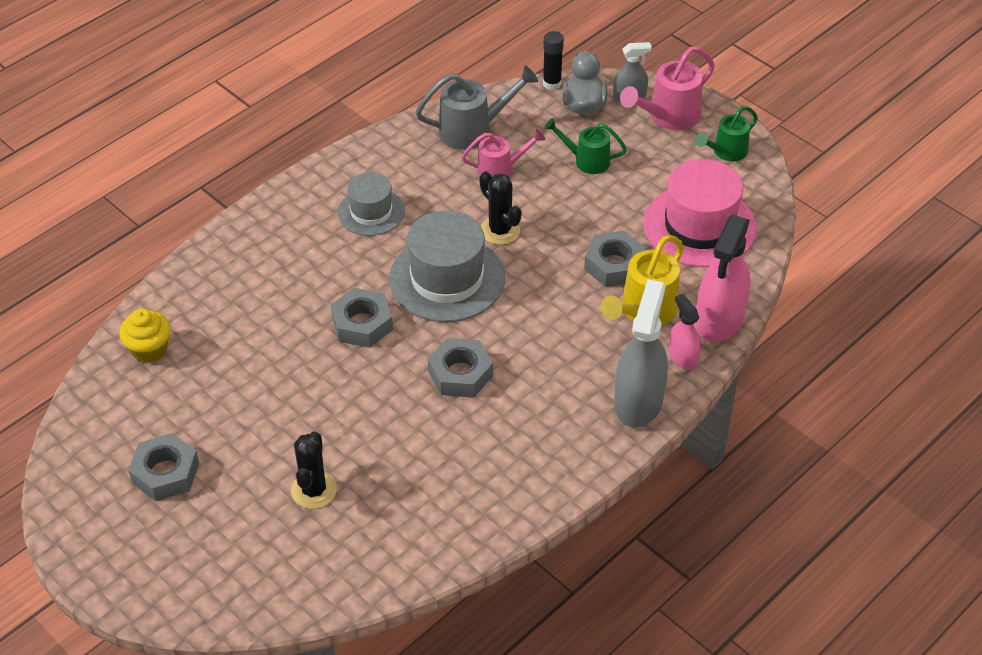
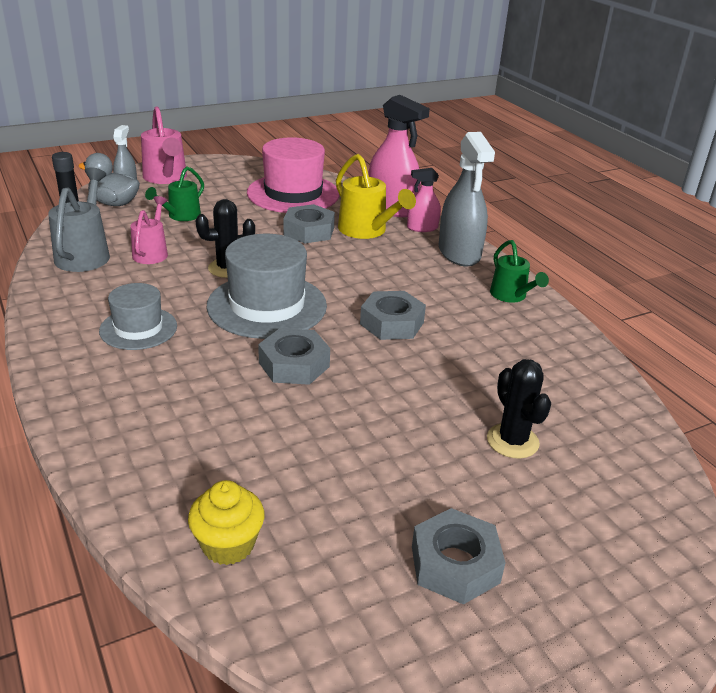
camera: 75 degrees left, 15 degrees down
(314, 490) = (512, 441): black cactus -> black cactus turned 45 degrees clockwise
(638, 401) = (459, 253): grey spray bottle -> grey spray bottle turned 135 degrees counterclockwise
(726, 152) = (225, 169): green watering can -> green watering can (511, 296)

